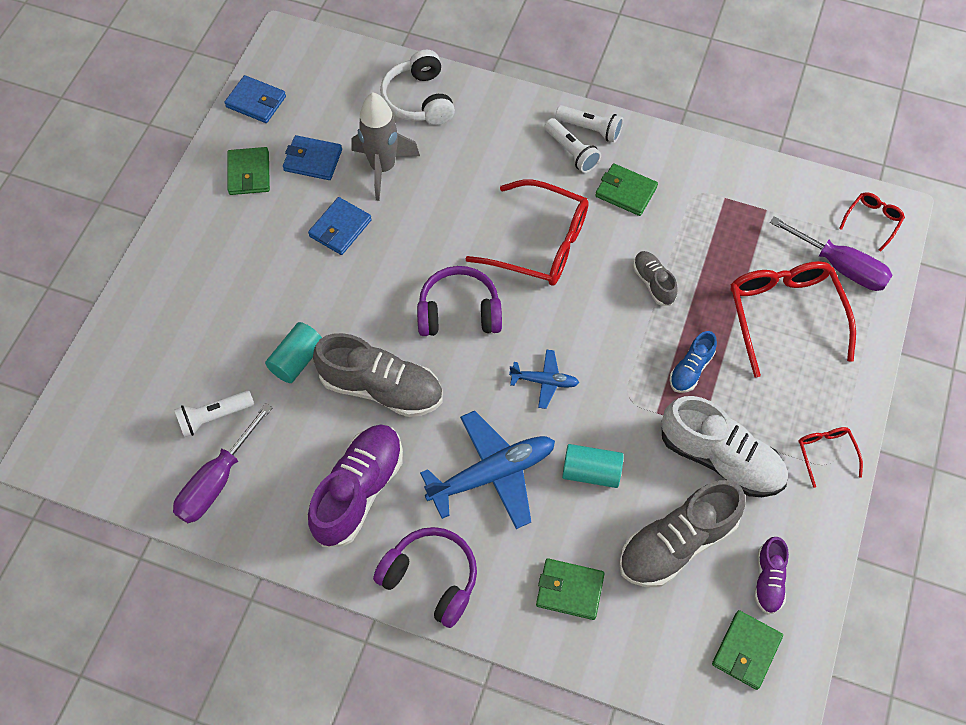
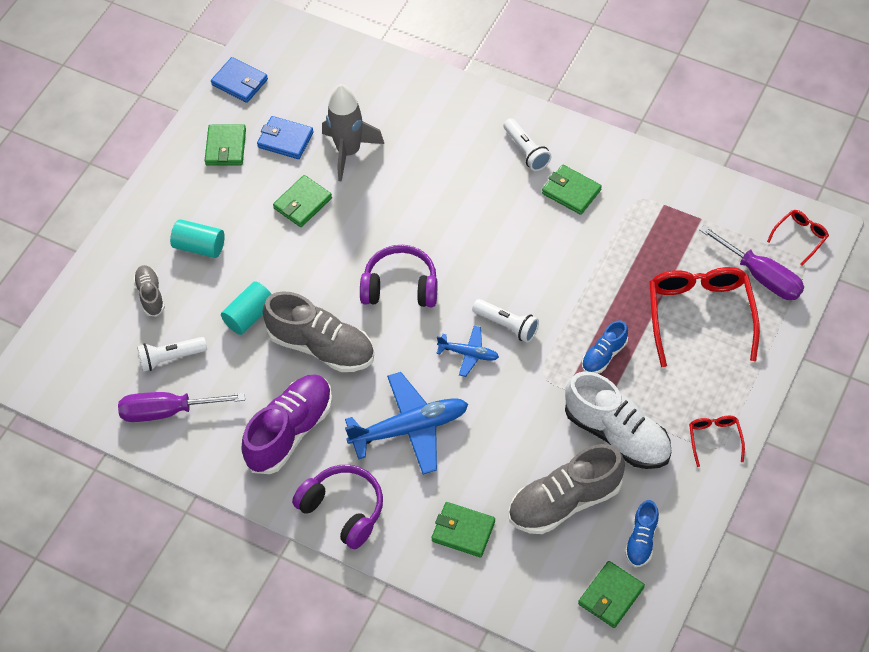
camera: 10 degrees right, 5 degrees down
(217, 480) = (168, 411): purple screwdriver -> purple screwdriver turned 45 degrees clockwise
(340, 228) = (302, 203): blue wallet -> green wallet
(419, 100) = (391, 92): white headphones -> none
(539, 243) = (483, 232): red glasses -> none
(590, 129) = (547, 131): white flashlight -> white flashlight (507, 325)
(591, 471) = (498, 435): turquoise cylinder -> turquoise cylinder (199, 246)
(653, 283) = (583, 276): grey shoe -> grey shoe (150, 295)
(768, 580) = (641, 540): purple shoe -> blue shoe

